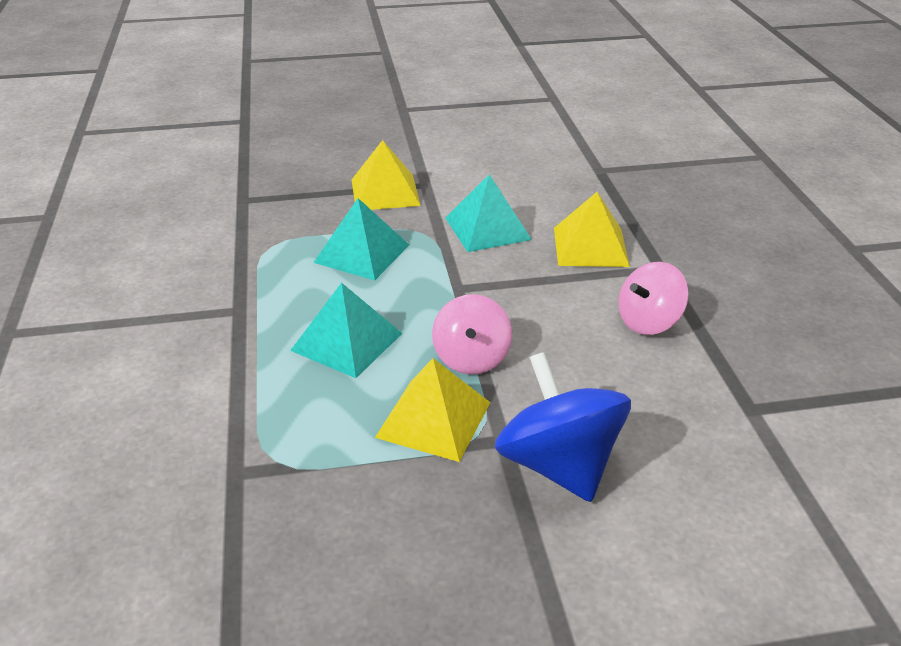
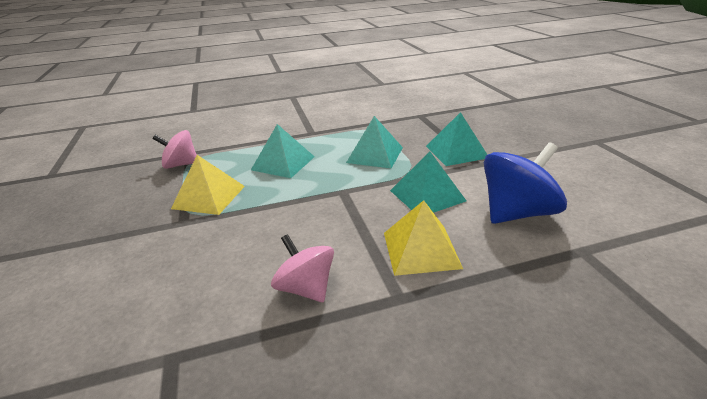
camera: 85 degrees right, 5 degrees down
(385, 192) = (456, 151): yellow pyramid -> turquoise pyramid
(471, 358) = (263, 204): pink spinning top -> pink spinning top (181, 165)
(558, 464) = (151, 245): blue spinning top -> blue spinning top (517, 213)

